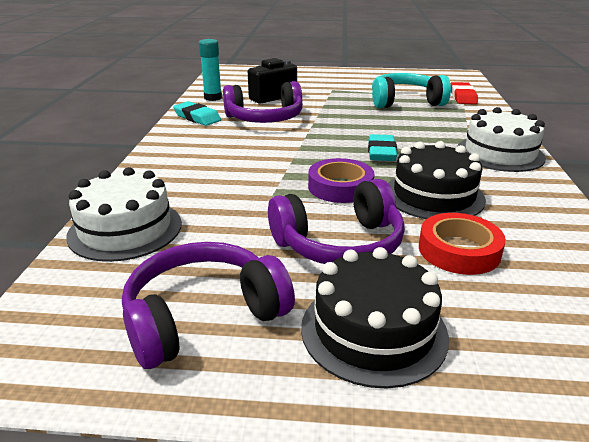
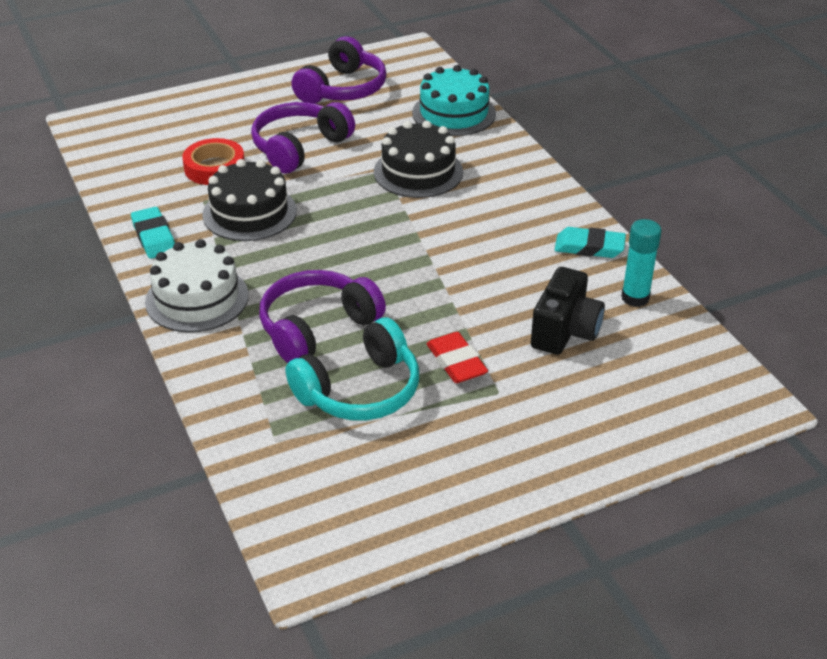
camera: 150 degrees right, 10 degrees up
(125, 229) = (454, 113): white cake -> turquoise cake
(265, 119) = (509, 273): purple headphones -> purple headphones (317, 328)
(340, 187) = (335, 196): purple tape -> none
(373, 330) = (249, 109): black cake -> black cake (418, 172)
(381, 152) = (327, 256): turquoise eraser -> turquoise eraser (154, 237)
(462, 97) = (276, 446): red eraser -> red eraser (456, 362)

